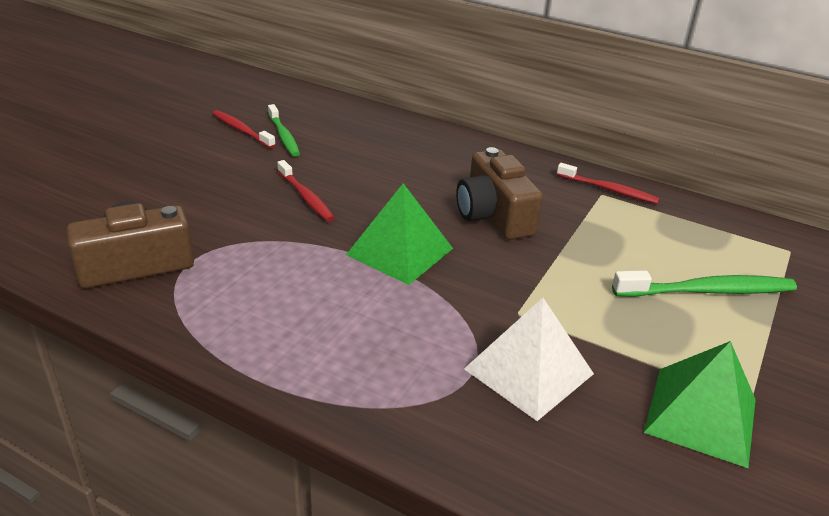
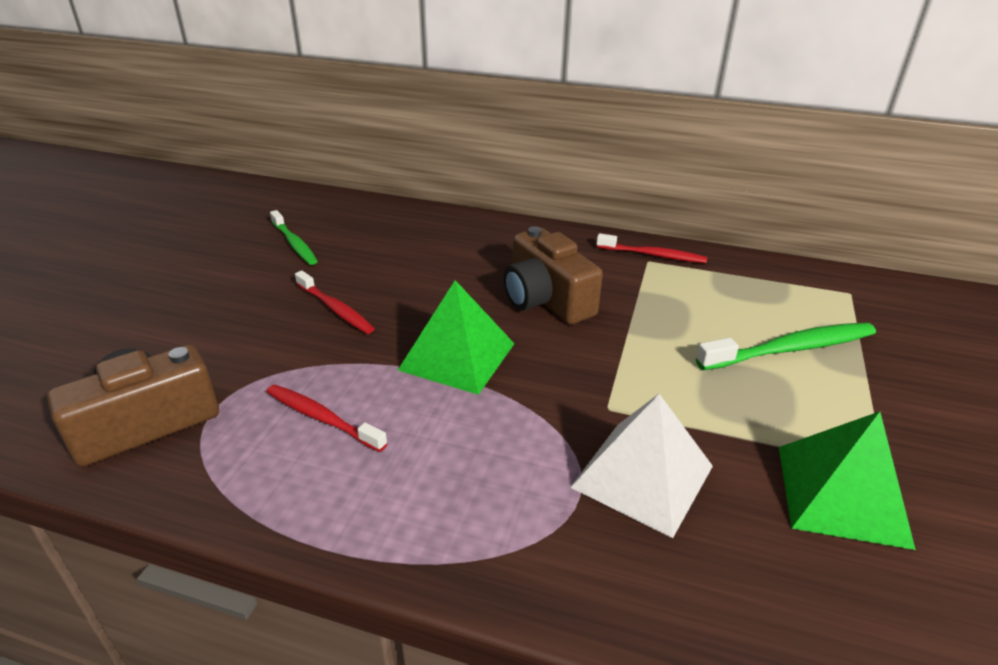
camera: 10 degrees left, 0 degrees up
(241, 130) = (245, 243): red toothbrush -> red toothbrush (322, 418)

